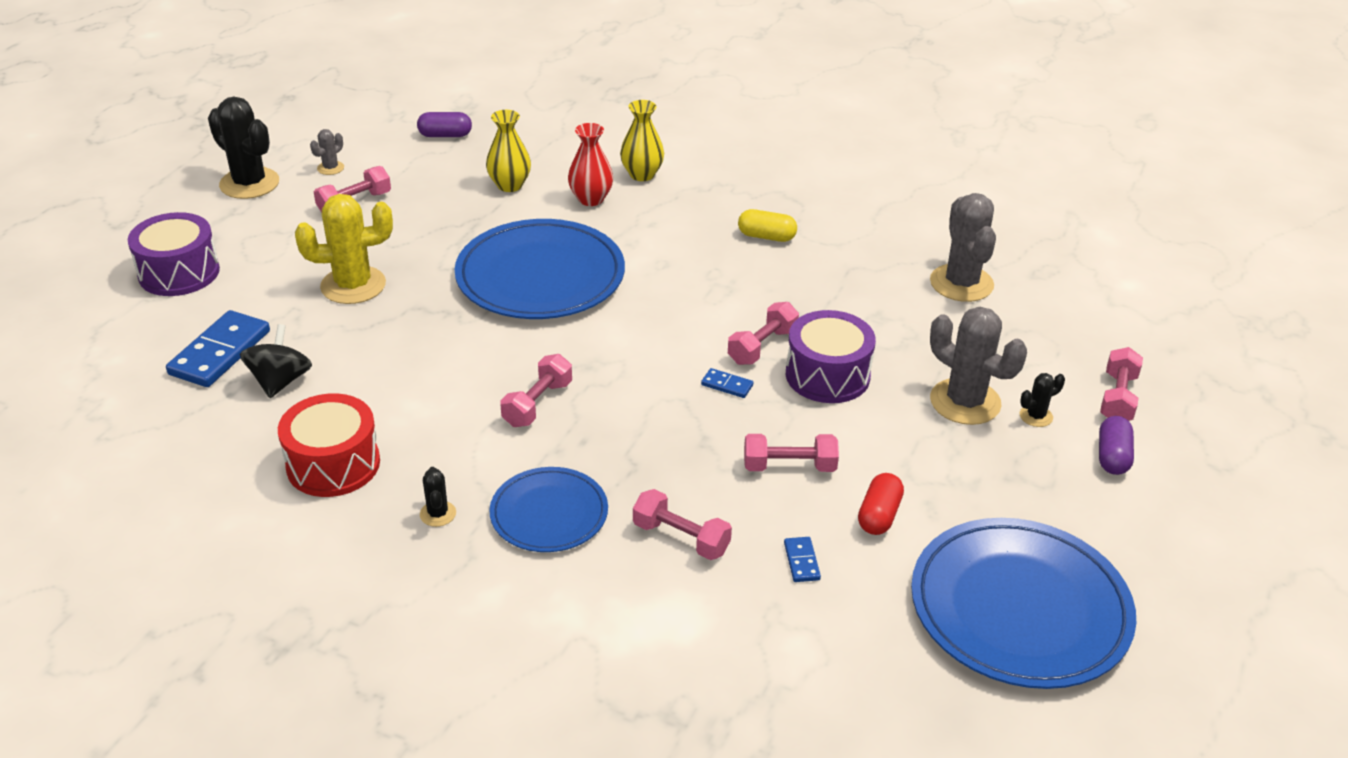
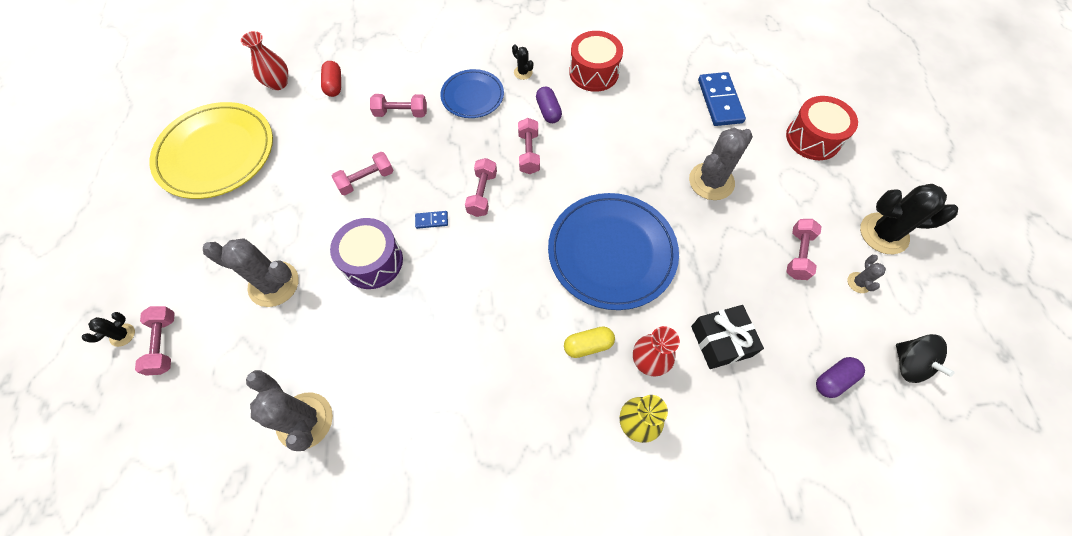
camera: 150 degrees right, 25 degrees up
(179, 272) = (813, 138): purple drum -> red drum
(280, 381) = (670, 100): black spinning top -> black spinning top (909, 364)
(353, 285) = (711, 181): yellow cactus -> grey cactus
(509, 185) = (721, 341): yellow vase -> black gift
(762, 346) = (426, 265): pink dumbbell -> pink dumbbell (482, 194)
(766, 236) = (485, 393): yellow capsule -> yellow capsule (588, 345)
(801, 561) = (335, 128): blue domino -> none
(874, 694) = (278, 83): none -> red vase
(879, 515) = (304, 172): red capsule -> red capsule (334, 85)
(1019, 608) = (216, 153): blue plate -> yellow plate
(1036, 416) = (223, 295): black cactus -> black cactus (122, 335)
(1112, 457) = (167, 284): purple capsule -> purple capsule (548, 111)

